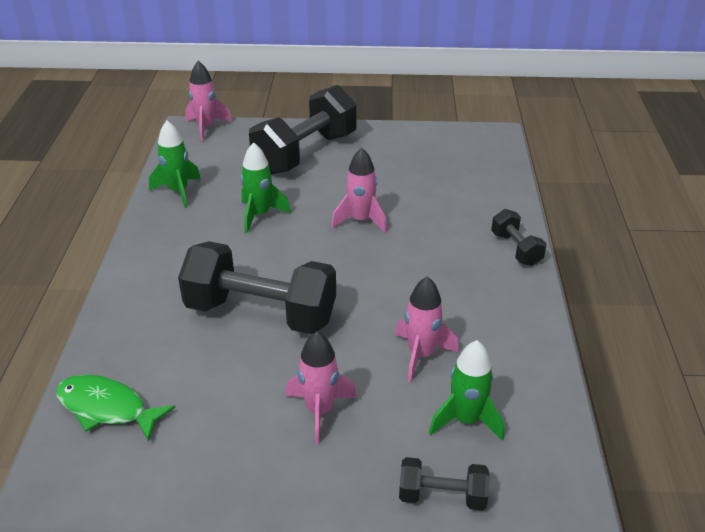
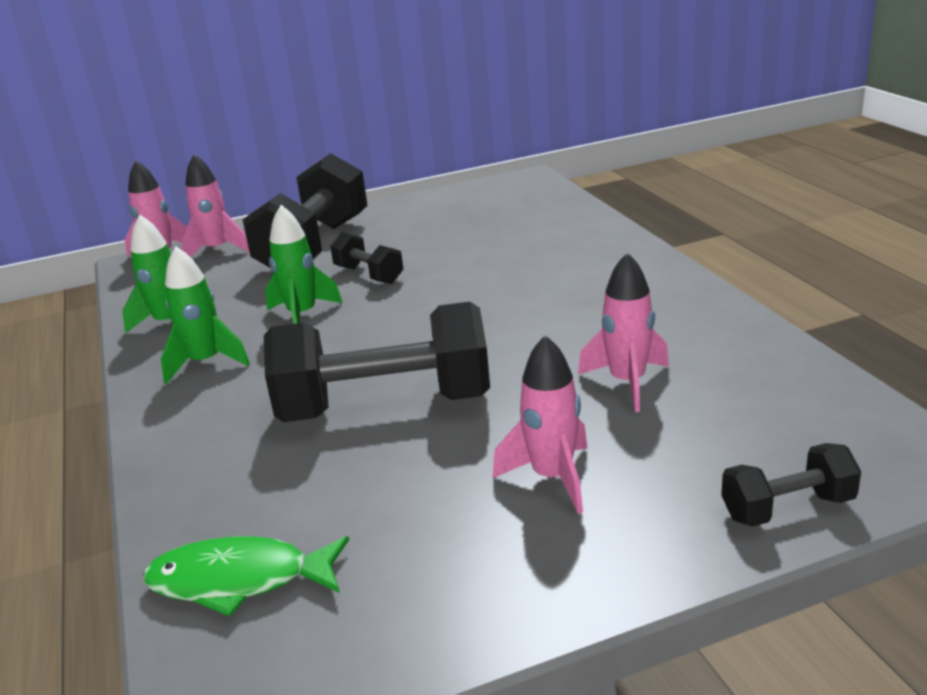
camera: 20 degrees left, 10 degrees down
(361, 220) = (438, 286): pink rocket -> pink rocket (217, 250)
(466, 420) = (740, 425): green rocket -> green rocket (206, 363)
(516, 249) = (643, 261): black dumbbell -> black dumbbell (369, 275)

